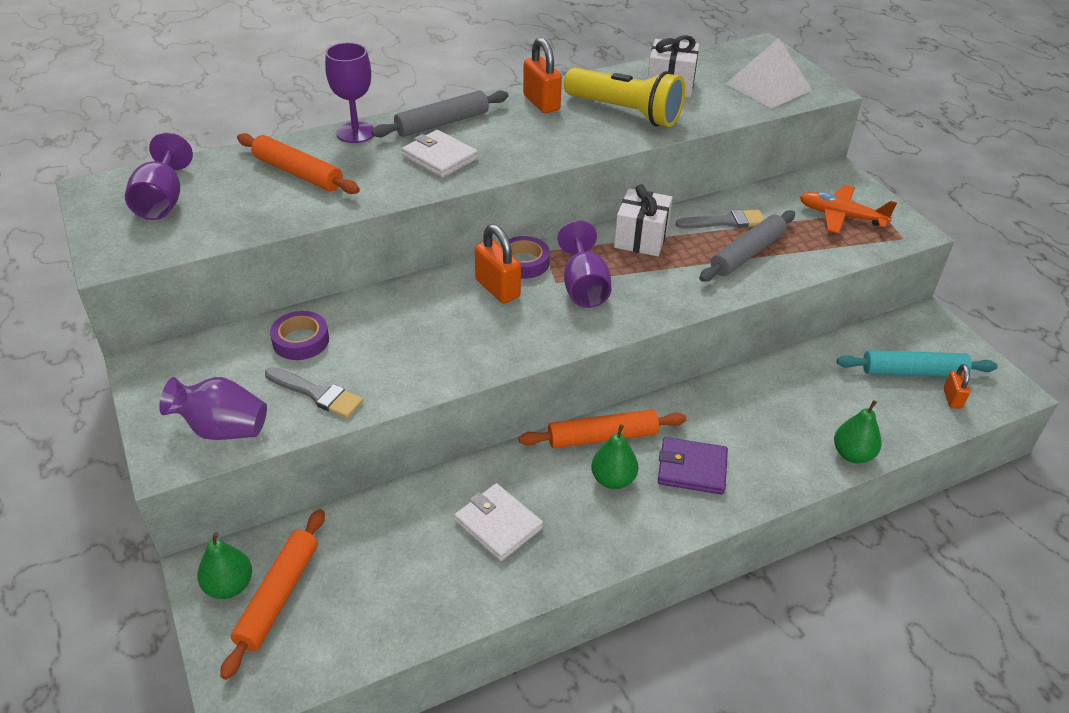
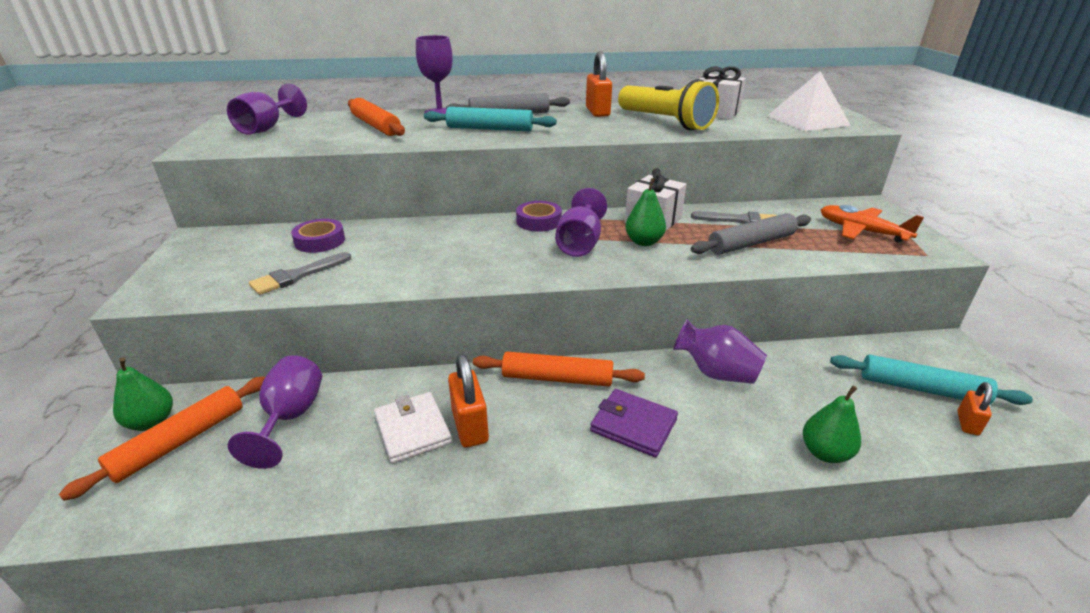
camera: 20 degrees right, 10 degrees down
(222, 429) = (203, 285): purple vase -> purple vase (716, 373)
(317, 394) = (297, 275): grey brush -> grey brush turned 90 degrees clockwise
(370, 543) = (290, 417): none -> purple goblet
(439, 157) = (490, 129): white wallet -> turquoise rolling pin
(497, 288) = (504, 234): orange padlock -> orange padlock (470, 426)
(613, 480) = (547, 417): green pear -> green pear (644, 242)

